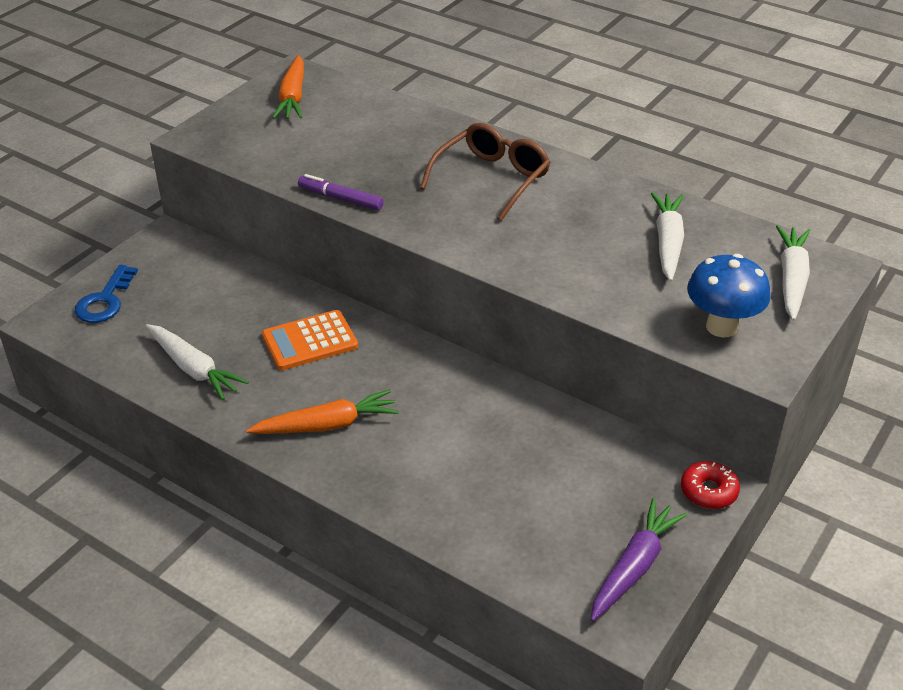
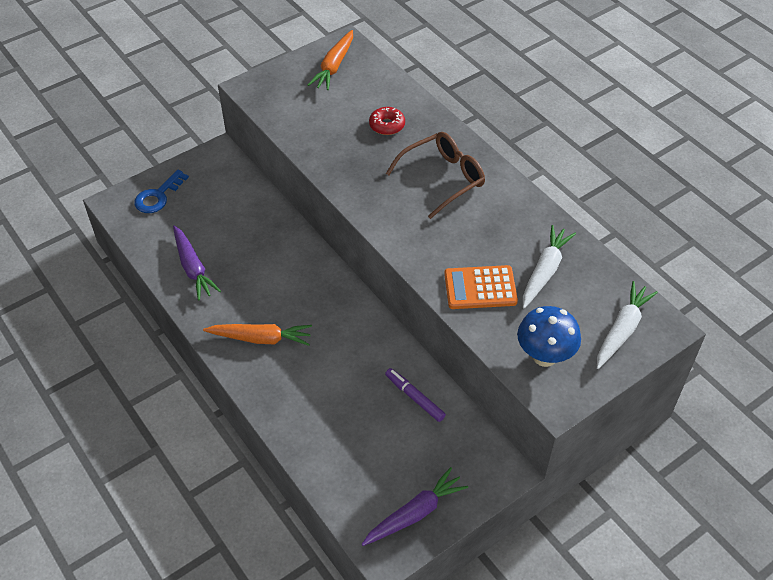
camera: 20 degrees right, 10 degrees up
(194, 369) = (193, 268): white carrot -> purple carrot
(310, 341) = (278, 267): orange calculator -> orange calculator (480, 288)
(340, 198) = (326, 168): purple marker -> purple marker (414, 397)
(708, 491) = (498, 472): red donut -> red donut (387, 125)

